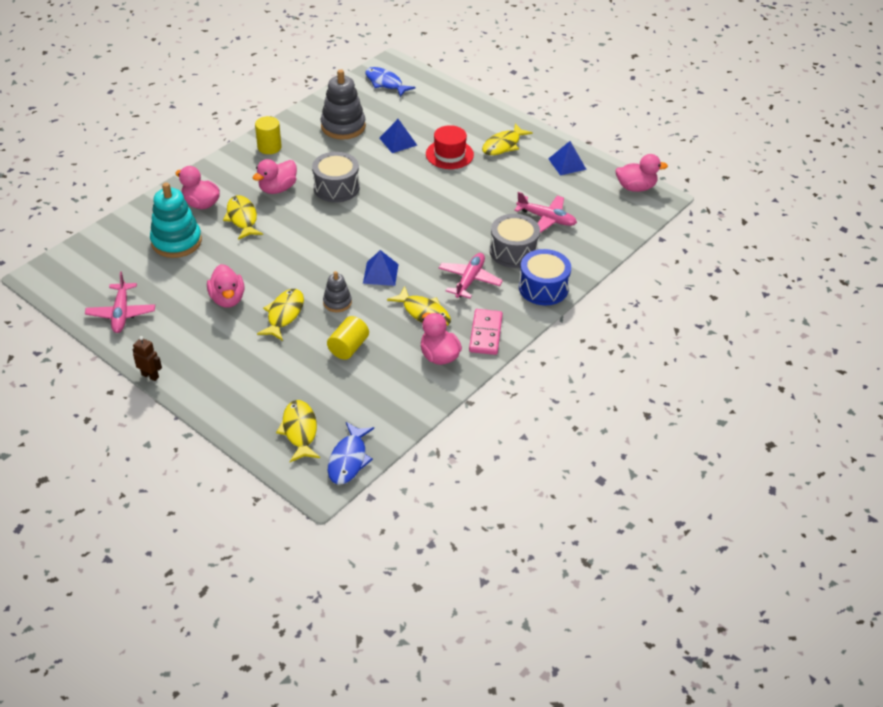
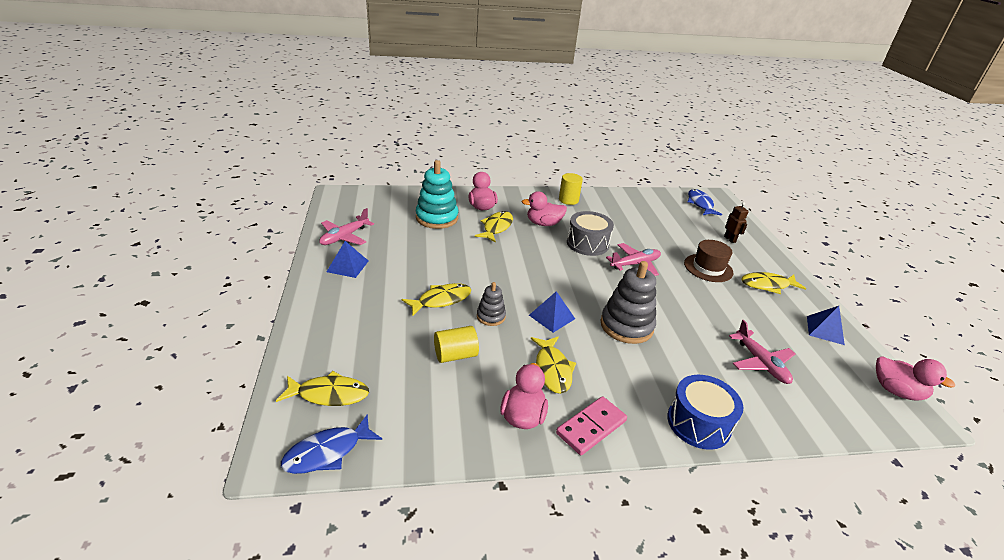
camera: 40 degrees right, 10 degrees down
(150, 376) = (301, 282): brown robot -> brown robot (730, 239)
(227, 299) = (418, 267): pink duck -> none
(299, 431) = (329, 394): yellow fish -> yellow fish turned 60 degrees clockwise
(343, 126) = (637, 212): grey stacking toy -> grey stacking toy (626, 326)
(398, 141) = (671, 240): blue pyramid -> blue pyramid (348, 266)
(449, 154) = (708, 268): red hat -> brown hat
(470, 280) = (626, 369): pink plane -> pink plane (635, 264)
(513, 251) = (697, 371): grey drum -> none

